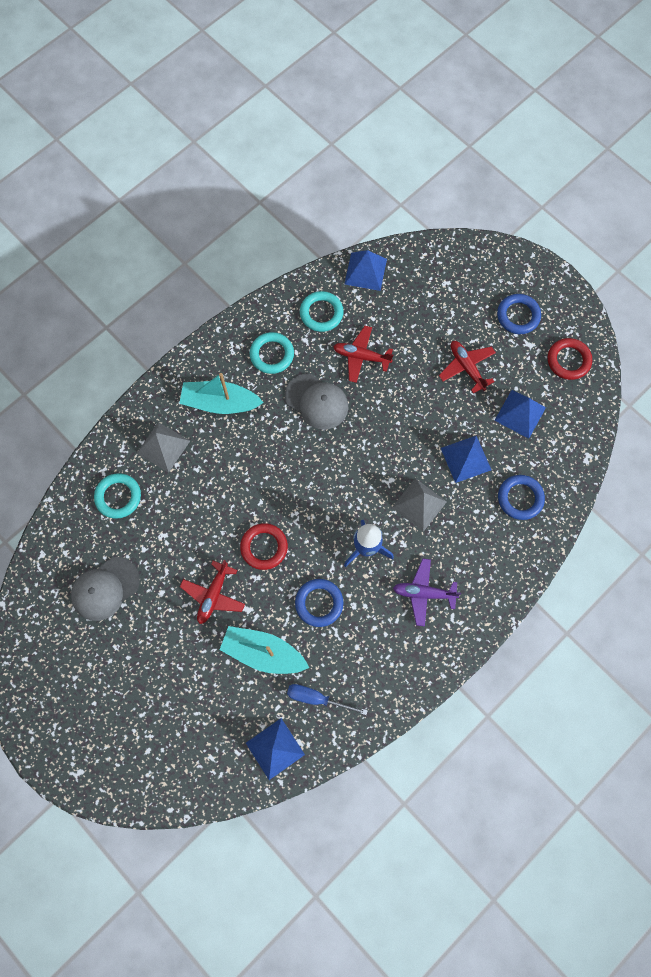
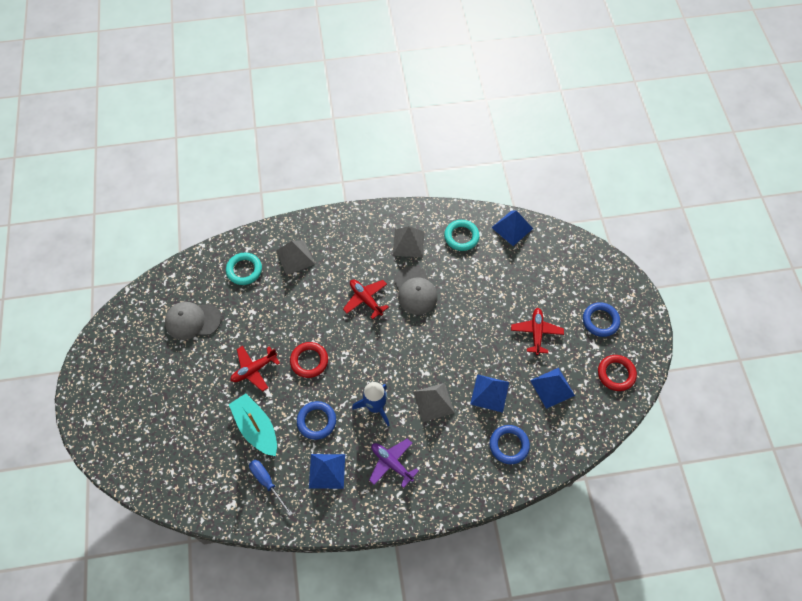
camera: 35 degrees right, 10 degrees down
(220, 403) = (352, 253): turquoise boat -> none
(272, 354) = (408, 243): turquoise ring -> grey pyramid
(275, 748) = (215, 495): blue pyramid -> blue pyramid (327, 471)
(361, 357) = (467, 280): red plane -> red plane (366, 299)

